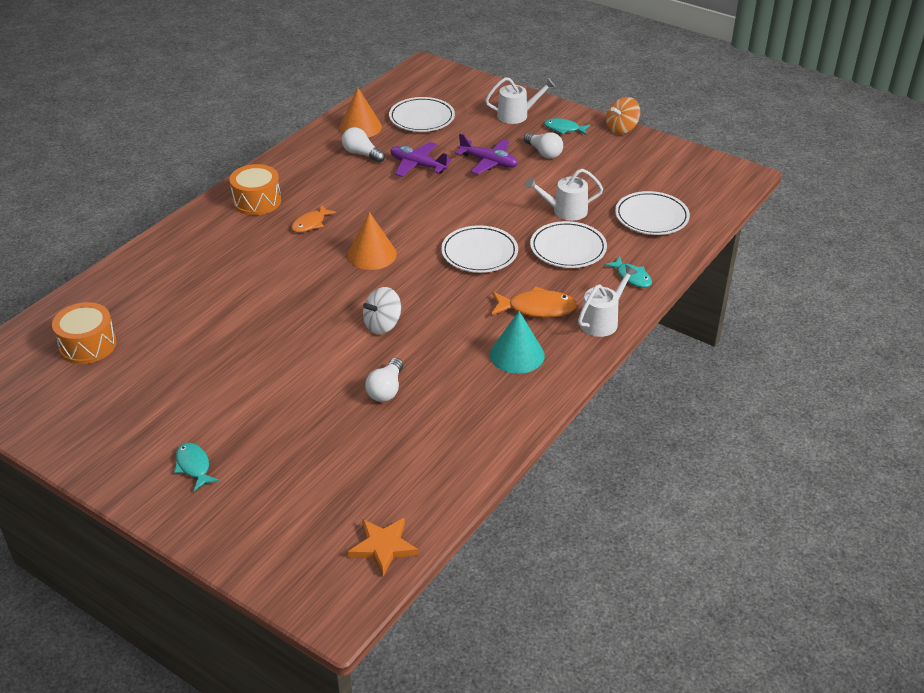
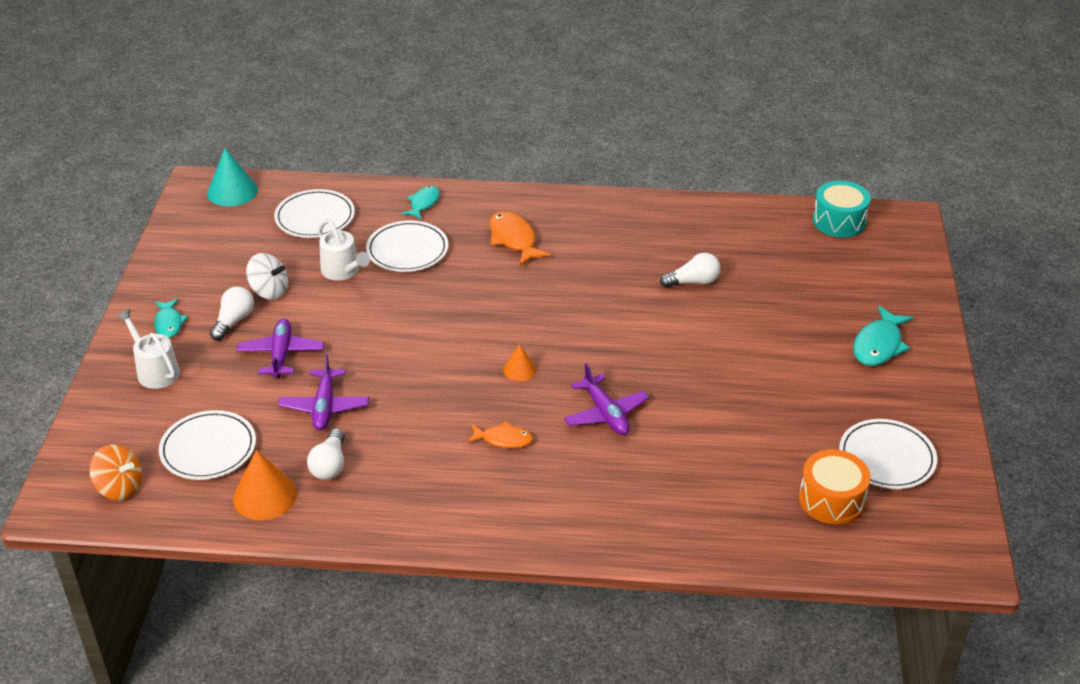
camera: 120 degrees left, 0 degrees up
(194, 466) = (879, 345): turquoise fish -> turquoise fish, size x1.54
(257, 201) = (495, 507): orange drum -> none
(285, 276) = (605, 413): none -> purple plane
(372, 254) = (519, 369): orange cone -> orange cone, size x0.57
(382, 325) = (617, 317): white spinning top -> white spinning top (269, 291)
(383, 547) = (839, 221): orange star -> turquoise drum
(479, 253) = (458, 300): white plate -> white plate (886, 458)
(517, 355) = (584, 230): turquoise cone -> turquoise cone (232, 191)
(602, 321) = (500, 201): white watering can -> none
(621, 129) = (144, 282): orange spinning top -> orange spinning top (120, 487)

